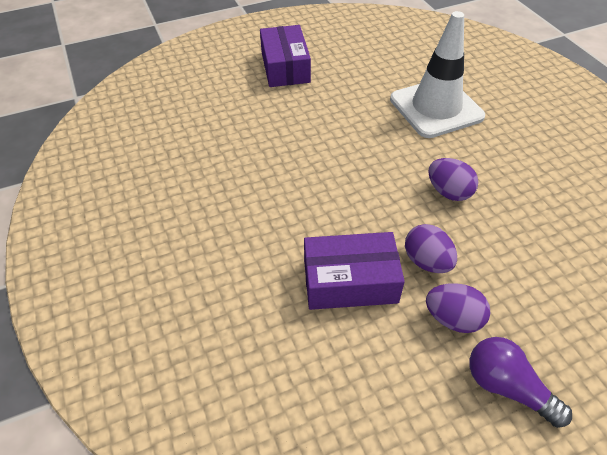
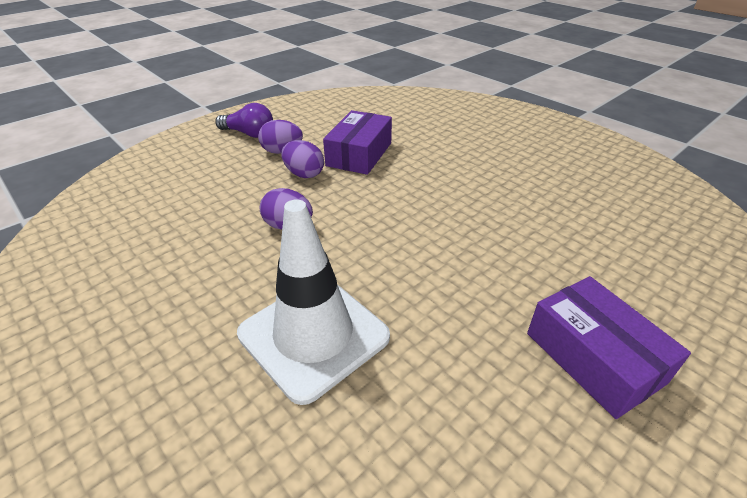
camera: 160 degrees right, 10 degrees down
(350, 281) = (359, 154): purple box -> purple box turned 45 degrees counterclockwise

